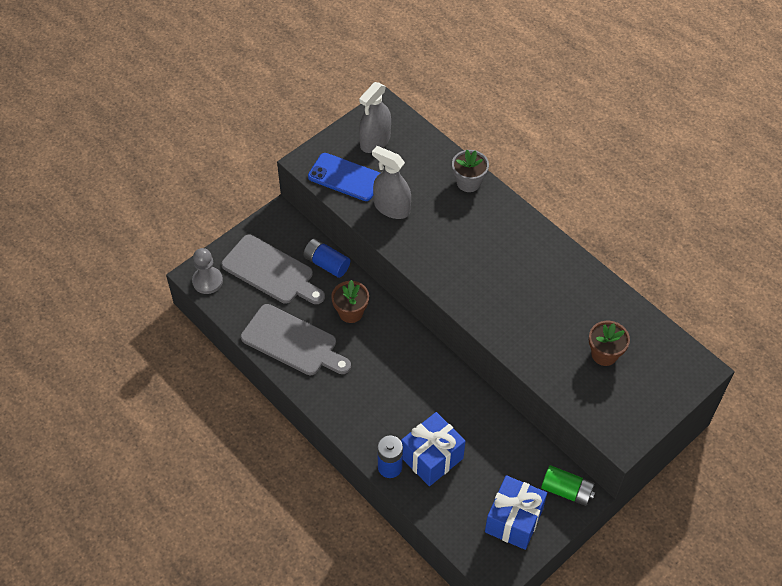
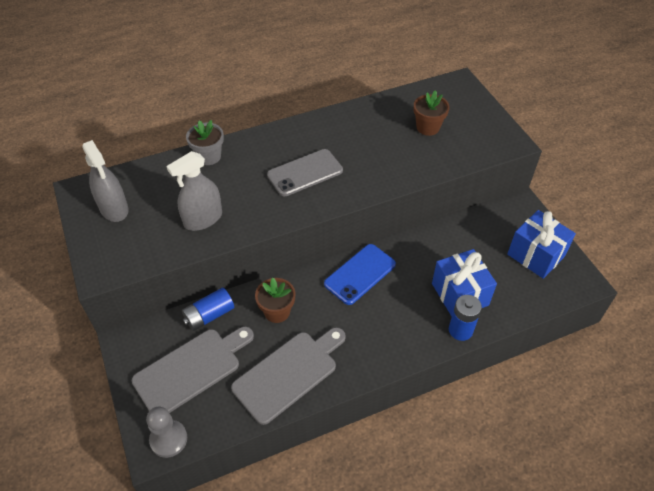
camera: 70 degrees left, 5 degrees down
(345, 177) = (142, 245): blue phone -> blue phone (360, 274)
(484, 265) = (305, 173): none -> grey phone
(566, 490) = (515, 212): green battery -> none

